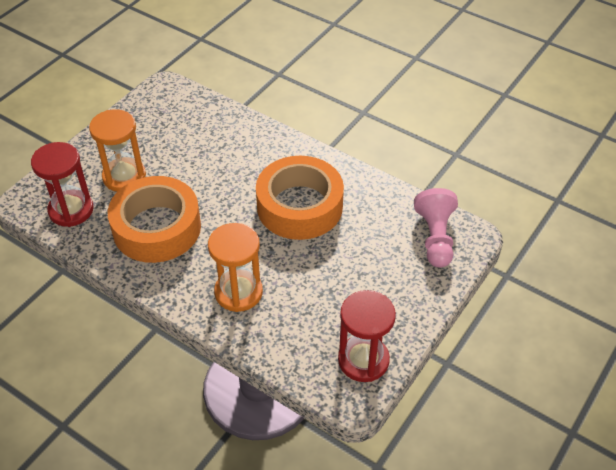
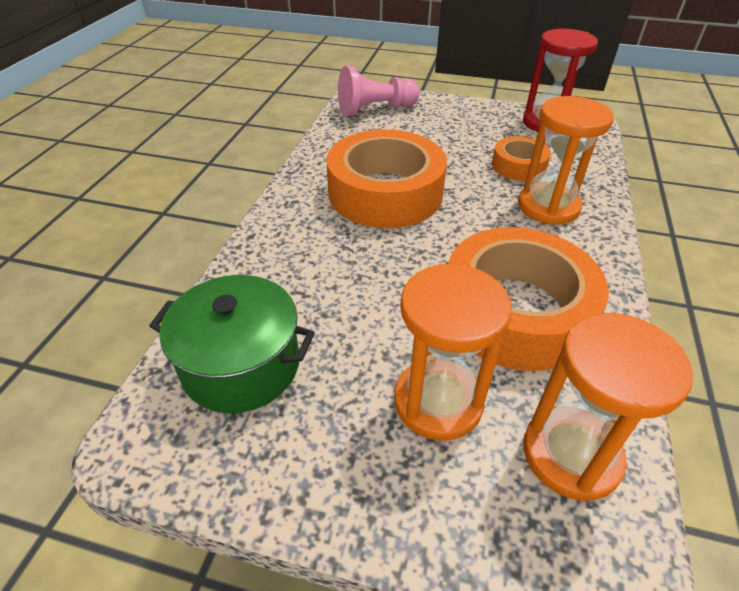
camera: 110 degrees left, 5 degrees down
(71, 210) = (571, 454): red hourglass -> orange hourglass
(186, 118) = (241, 365): none -> green pot
(299, 300) = (518, 166): none -> orange tape

